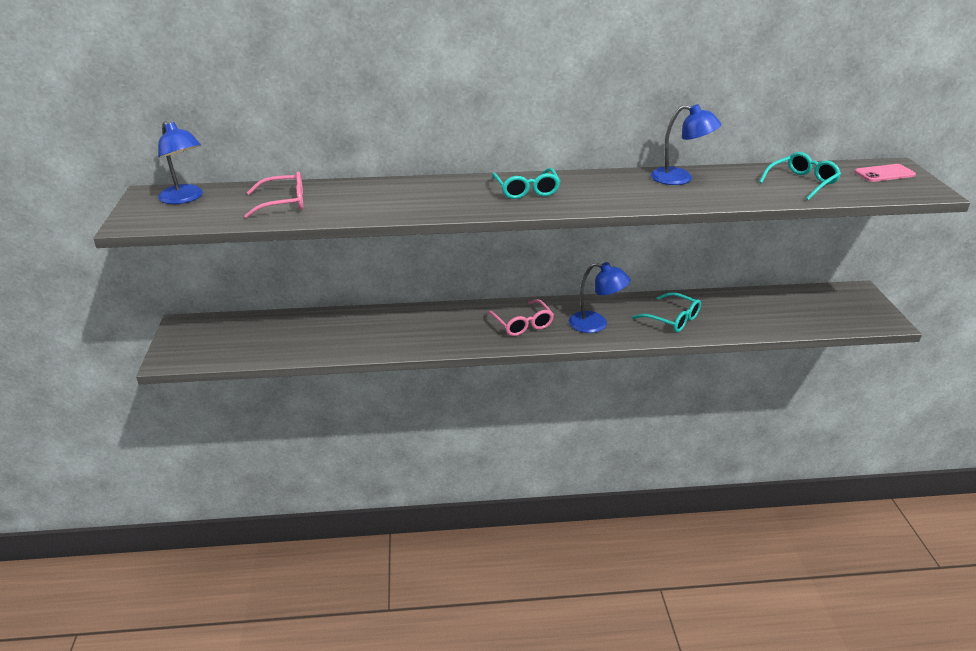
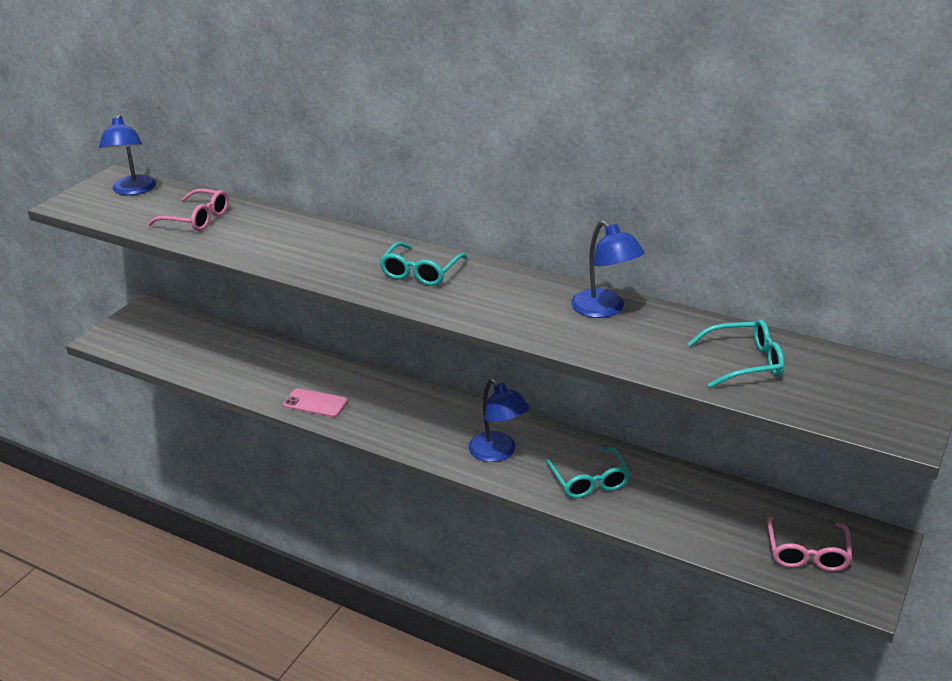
camera: 35 degrees right, 0 degrees up
(522, 324) = (424, 422): pink glasses -> pink glasses (807, 552)
(884, 173) = (882, 386): pink phone -> pink phone (315, 403)

